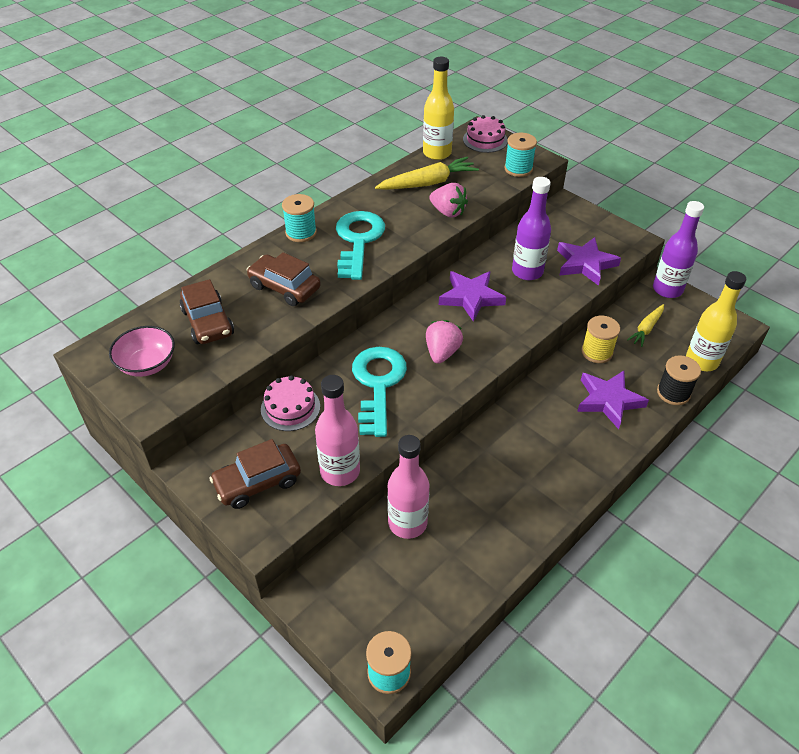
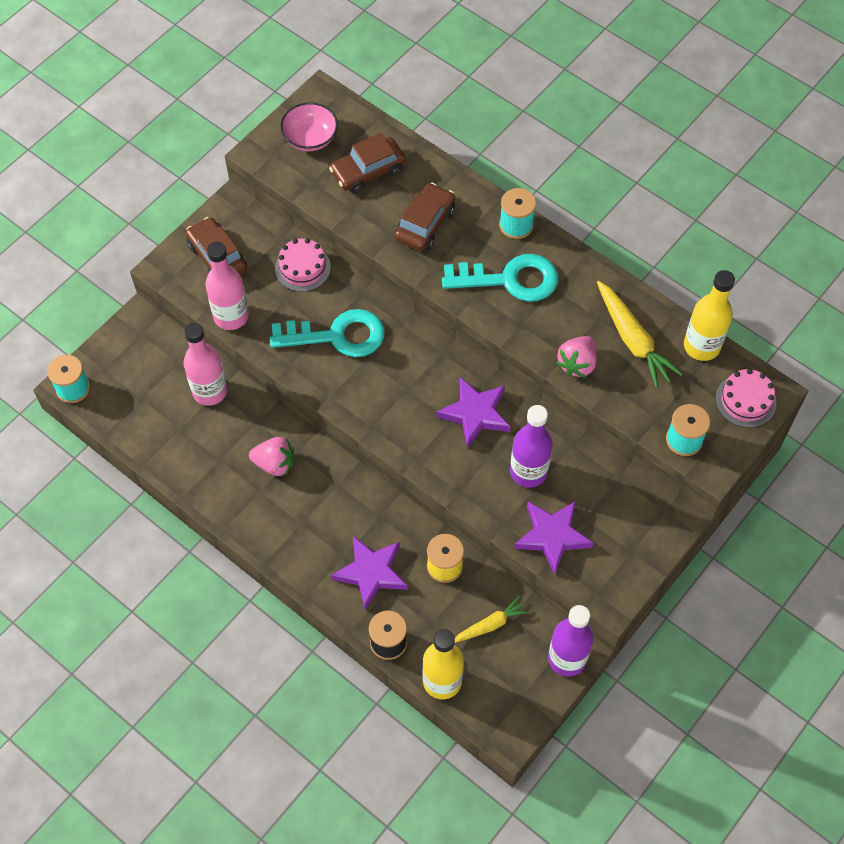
camera: 85 degrees right, 15 degrees up
(442, 352) = (386, 389): pink strawberry -> pink strawberry (274, 464)
(646, 329) = (490, 625): yellow carrot -> yellow carrot turned 120 degrees clockwise

